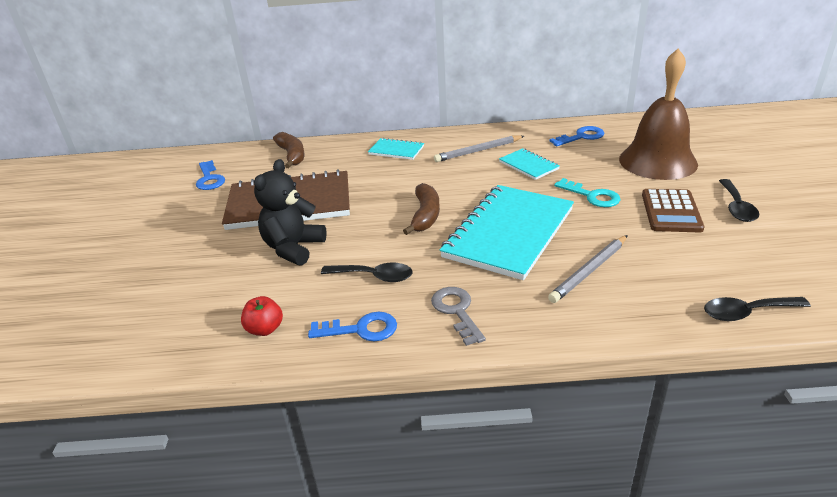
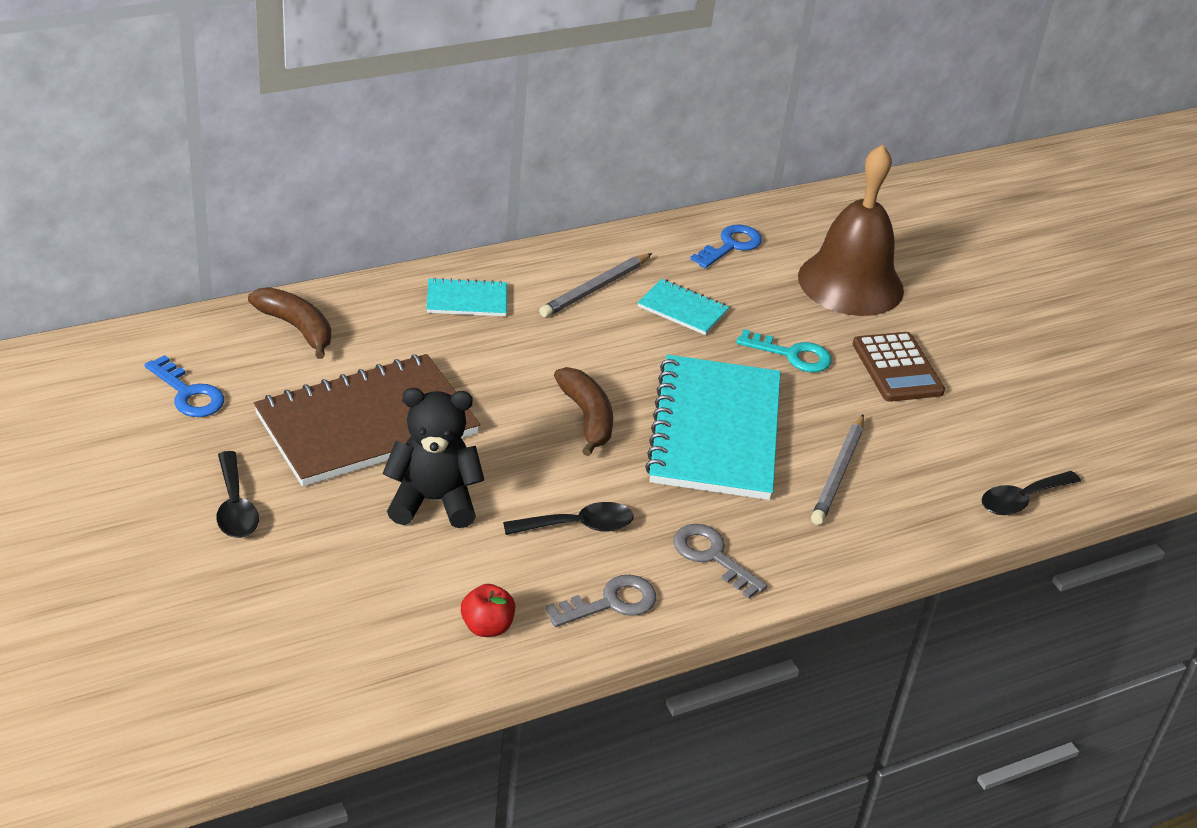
camera: 30 degrees left, 5 degrees up
(293, 248) = (433, 501): black teddy bear -> black teddy bear turned 90 degrees clockwise
(360, 329) = (610, 603): blue key -> grey key
(736, 207) = (969, 351): black spoon -> black spoon (235, 507)

